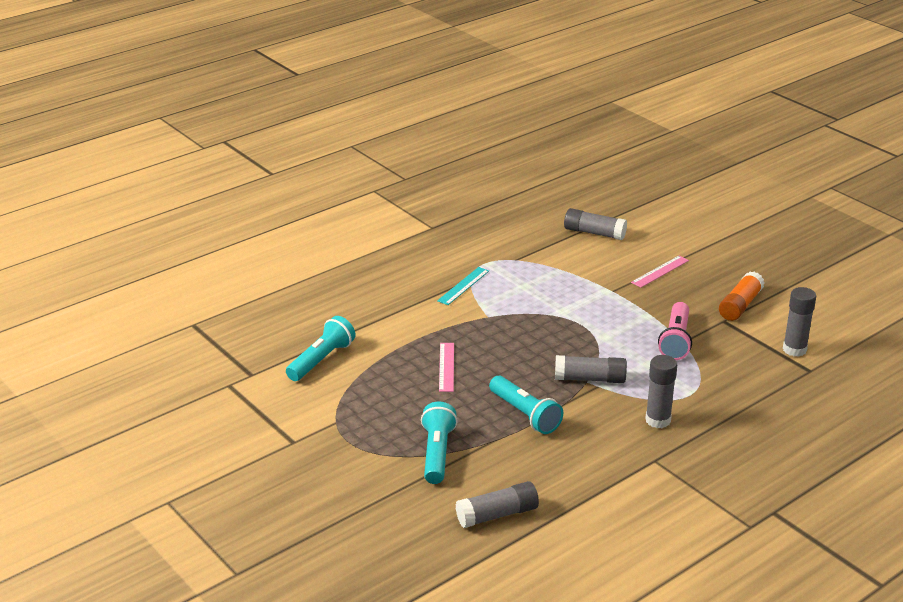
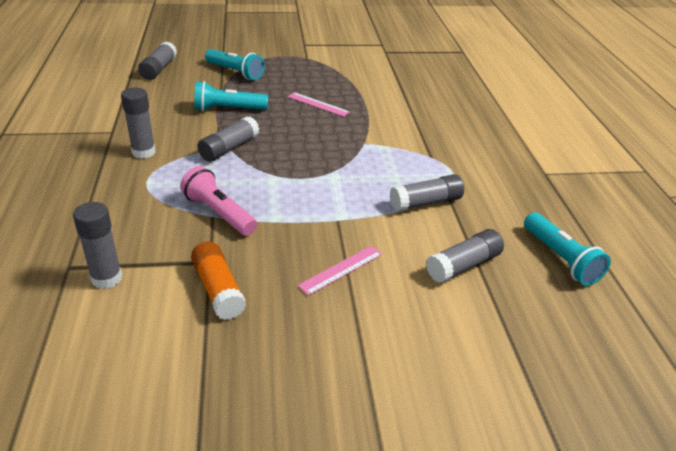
camera: 120 degrees right, 5 degrees up
(321, 360) = (377, 72): turquoise flashlight -> turquoise flashlight (560, 259)
(463, 286) = (423, 149): turquoise ruler -> none
(542, 263) = (425, 203): none -> grey glue stick
(660, 271) = (341, 270): pink ruler -> pink ruler turned 60 degrees clockwise

